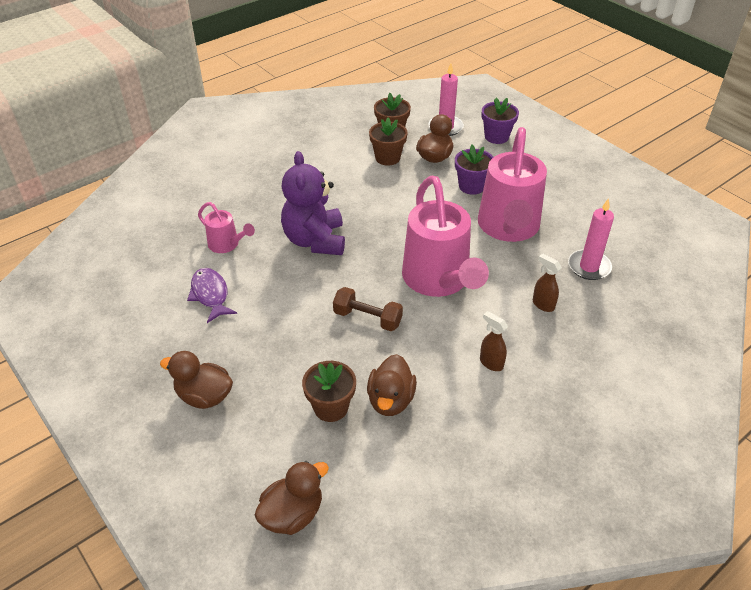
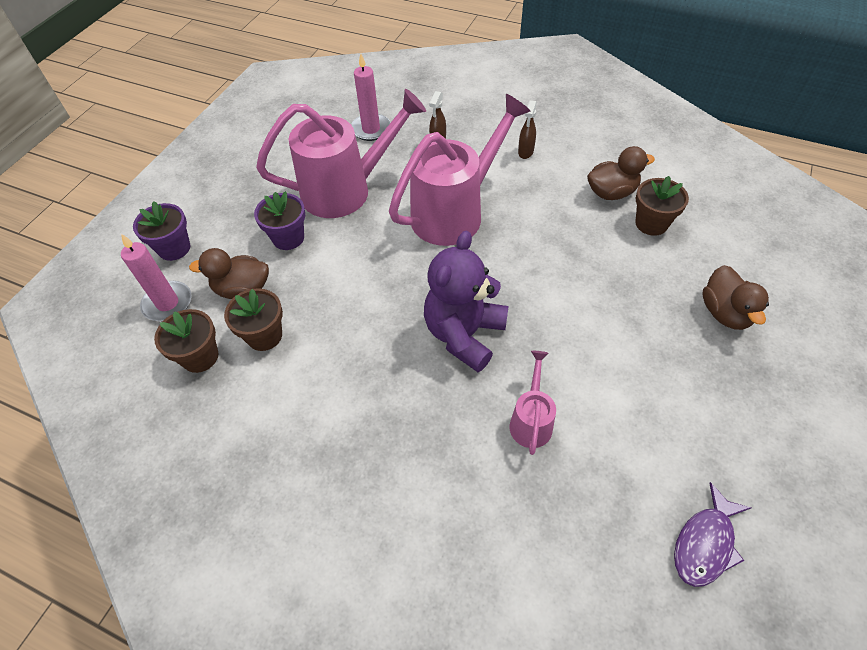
camera: 115 degrees left, 10 degrees up
(210, 295) = (615, 386): purple fish -> purple fish (705, 543)
(292, 514) = (751, 204): brown duck -> none
(315, 240) = (464, 334): purple teddy bear -> purple teddy bear turned 150 degrees clockwise
(367, 318) = (540, 242): brown dumbbell -> none

